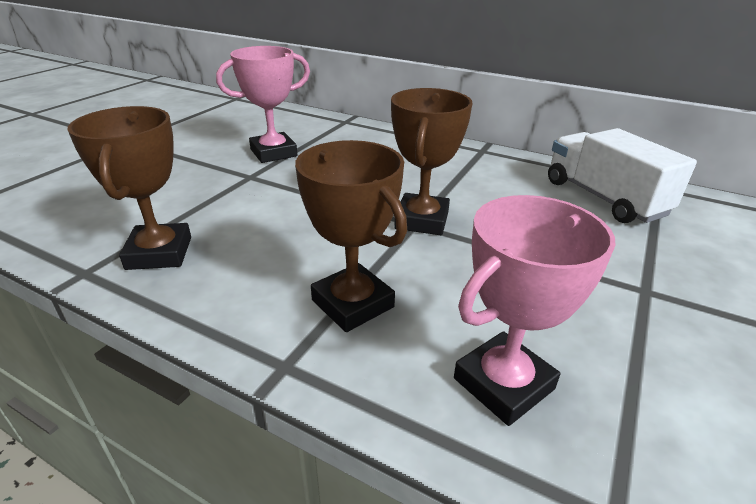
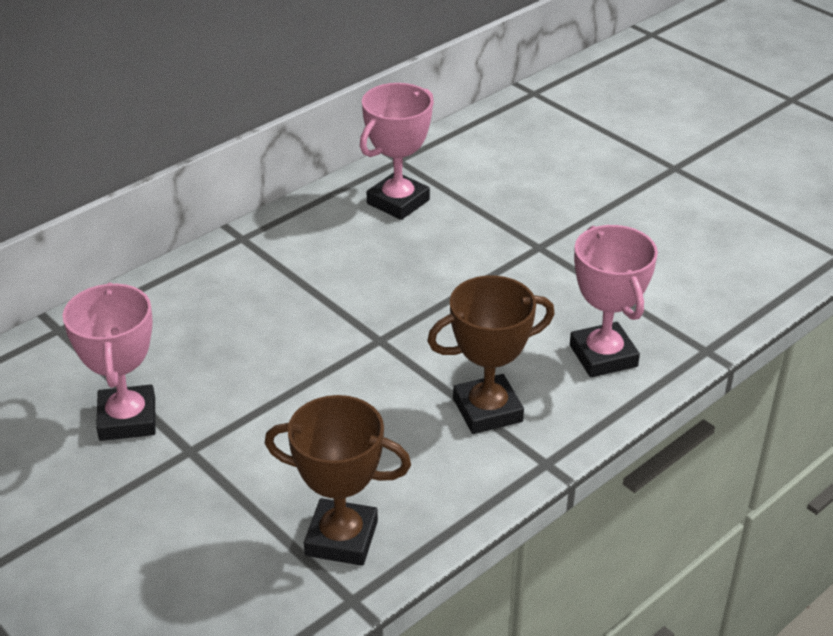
camera: 70 degrees left, 5 degrees up
(421, 220) = (375, 333): brown trophy -> none
(603, 198) = (398, 202): white truck -> pink trophy

